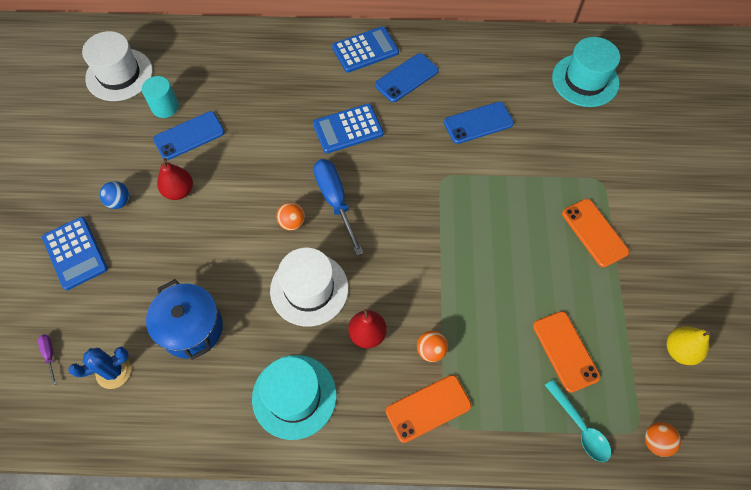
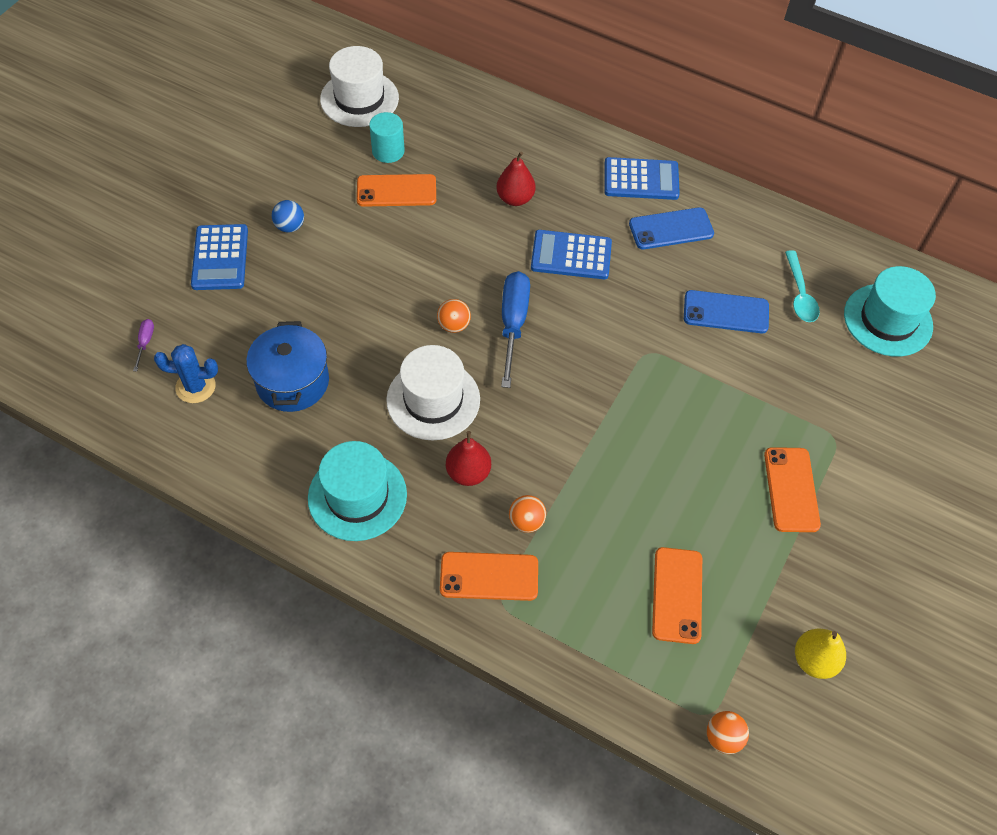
camera: 25 degrees right, 5 degrees down
(179, 191) = (355, 242): red pear -> red pear (515, 198)
(189, 136) = (396, 191): blue phone -> orange phone
(580, 427) = (645, 678): turquoise spoon -> turquoise spoon (800, 294)

